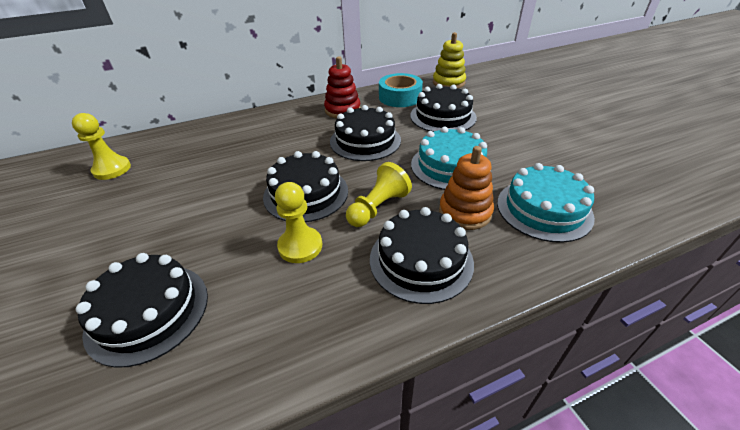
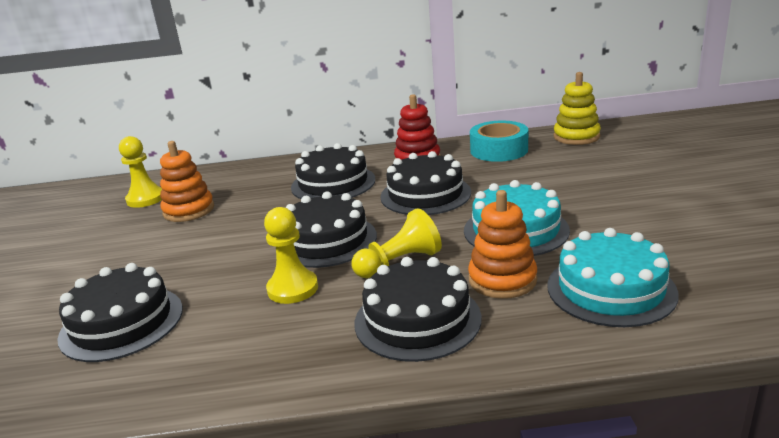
camera: 20 degrees right, 15 degrees down
(162, 177) = (189, 210): none -> orange stacking toy
(443, 116) = (542, 175): black cake -> black cake (333, 183)

